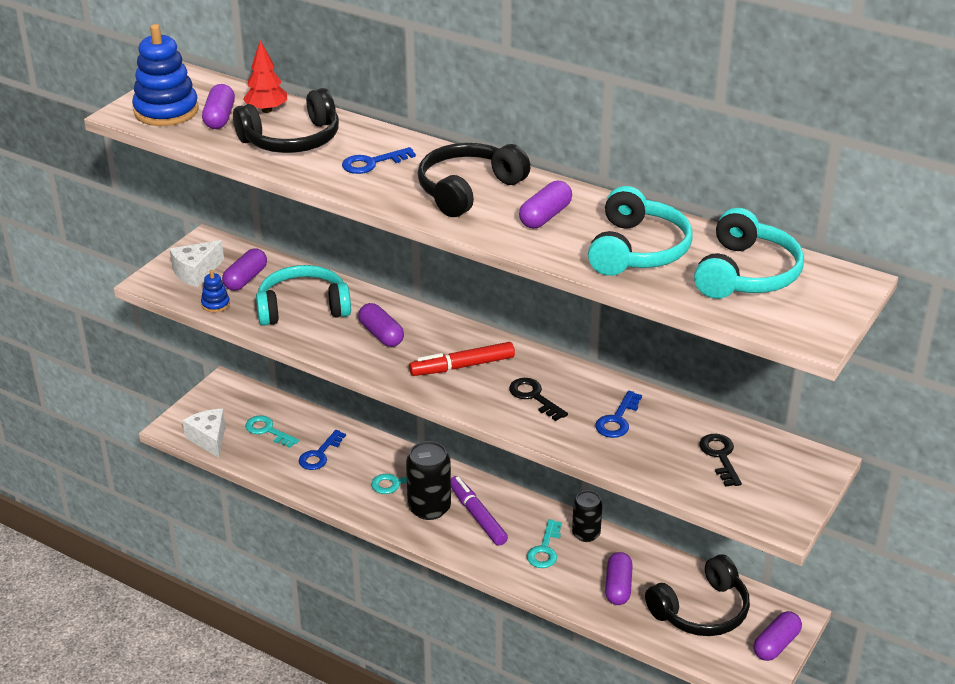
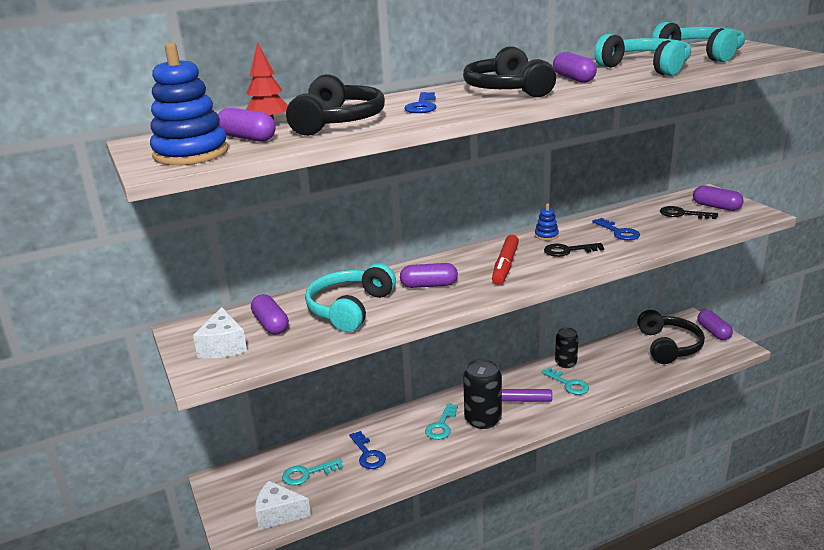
camera: 55 degrees left, 10 degrees down
(215, 304) = (288, 348): blue stacking toy -> blue stacking toy (546, 235)
(618, 587) = (626, 368): purple capsule -> purple capsule (716, 207)

